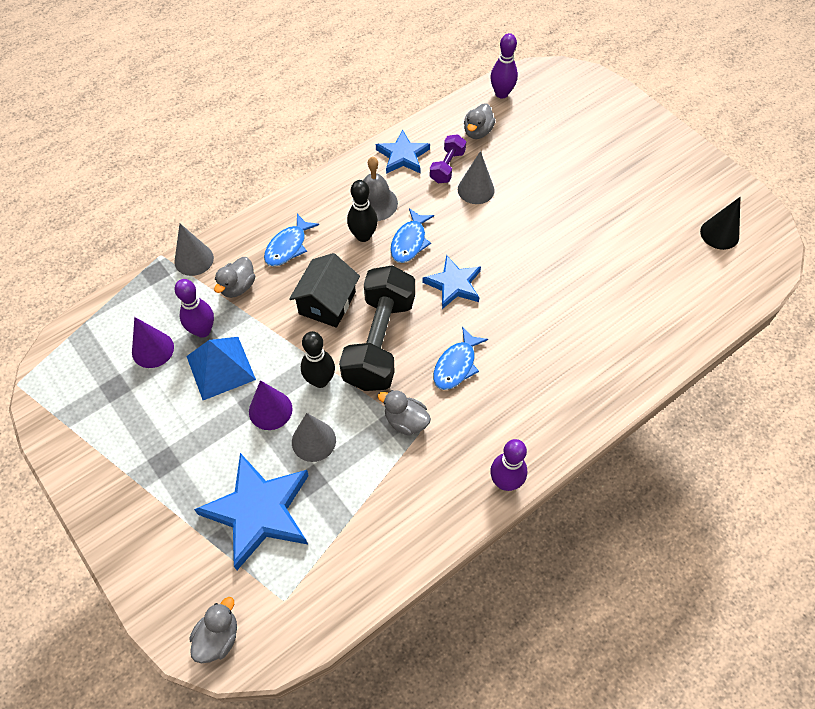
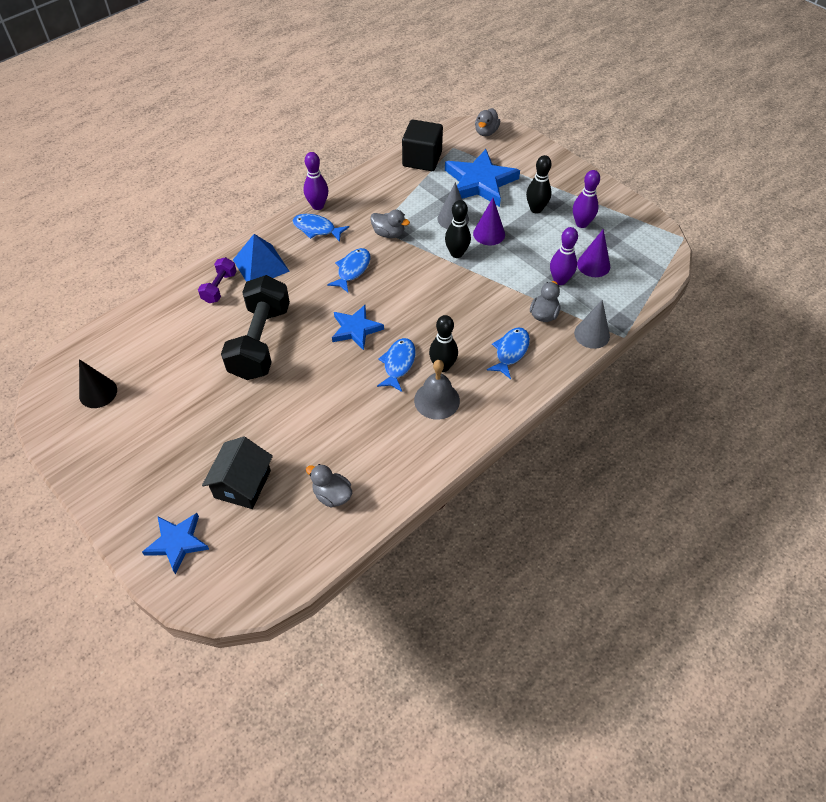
camera: 175 degrees right, 5 degrees down
(192, 449) = (536, 209): none -> black bowling pin
(221, 367) = (535, 256): blue pyramid -> blue pyramid (261, 265)
(327, 303) = (463, 307): black house -> black house (242, 484)
(339, 573) = (422, 159): none -> black cube
(379, 342) = (415, 281): black dumbbell -> black dumbbell (260, 342)
(402, 156) = (415, 457): blue star -> blue star (177, 542)
(447, 167) = (365, 447): purple dumbbell -> purple dumbbell (219, 287)
(476, 189) = (335, 422): grey cone -> none
(477, 132) = (332, 495): grey duck -> grey duck turned 75 degrees counterclockwise
(501, 93) = (301, 556): purple bowling pin -> purple bowling pin (581, 223)
(505, 437) = (316, 229): none -> blue fish

